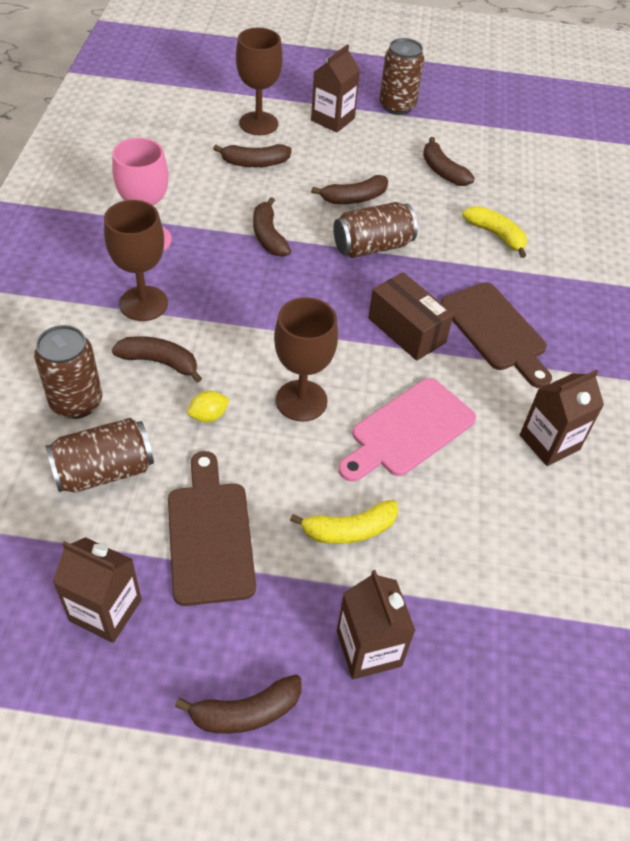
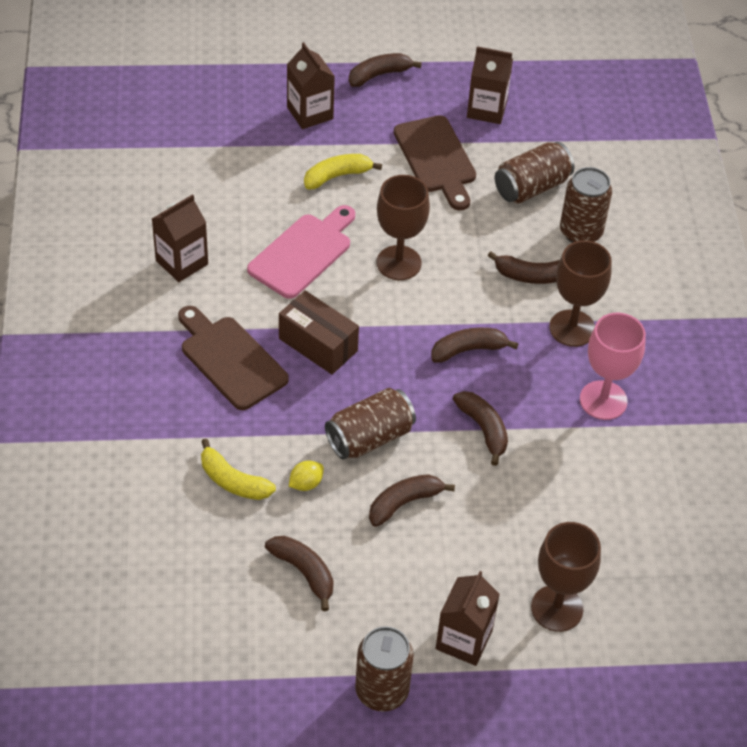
camera: 170 degrees right, 0 degrees up
(208, 416) = (470, 238): yellow lemon -> yellow lemon (306, 483)
(254, 163) = (536, 535): brown banana -> brown banana (468, 350)

